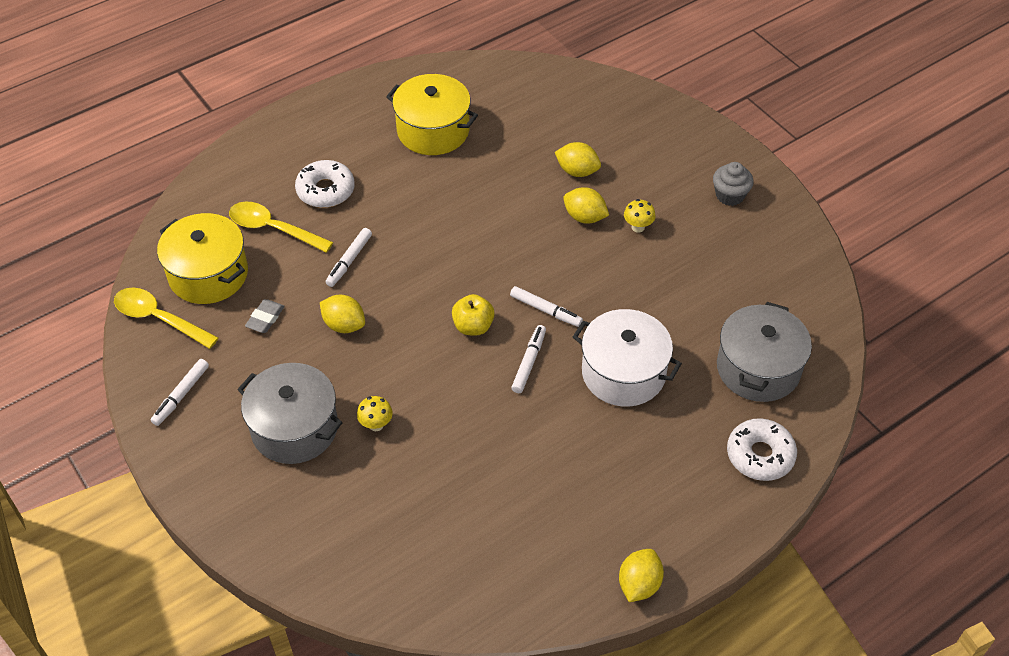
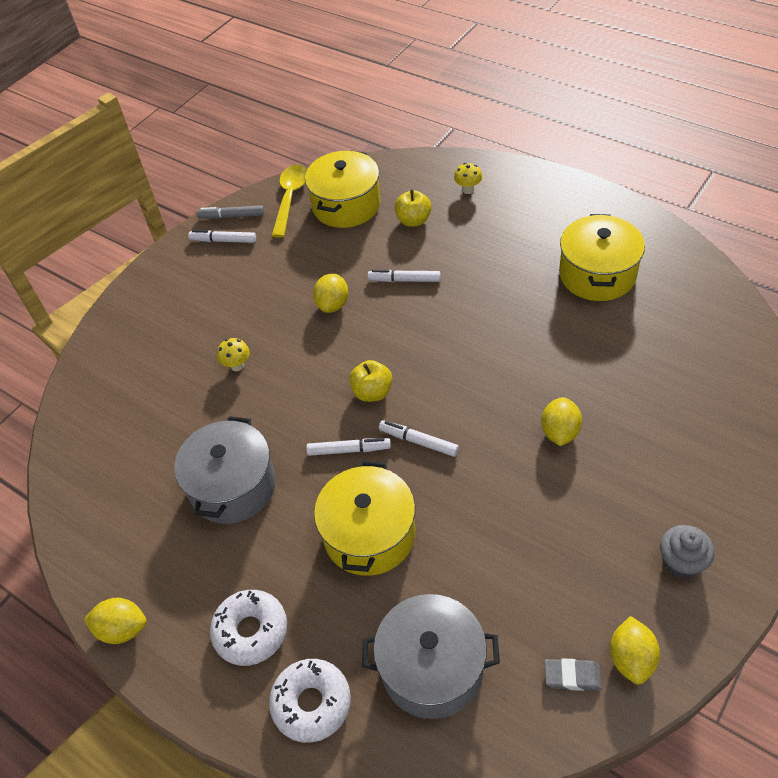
camera: 75 degrees right, 0 degrees up
(146, 379) = (231, 216): none -> grey marker
(265, 318) = (317, 255): grey eraser -> grey eraser (572, 676)
(273, 229) = (413, 221): yellow spoon -> yellow apple
(294, 428) = (216, 316): grey pot -> grey pot (233, 486)
(325, 190) = (475, 234): white donut -> white donut (251, 631)
(546, 310) = (418, 441): white marker -> white marker turned 105 degrees clockwise
(577, 171) = (620, 404): yellow lemon -> yellow lemon (631, 658)
(623, 373) = (369, 534): white pot -> yellow pot
(638, 227) = (574, 484): yellow mushroom -> yellow mushroom (468, 190)

